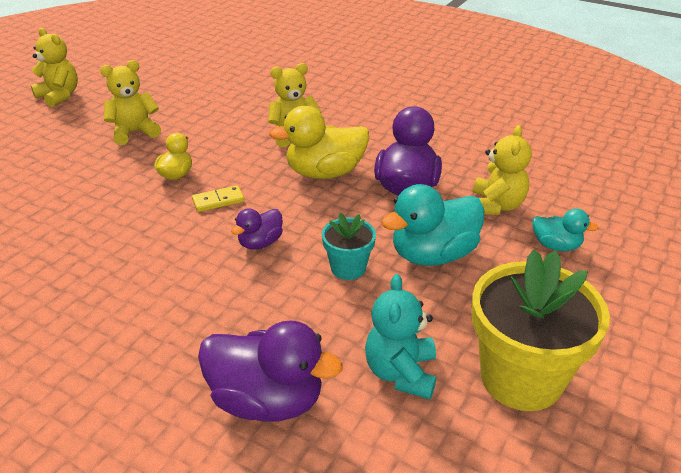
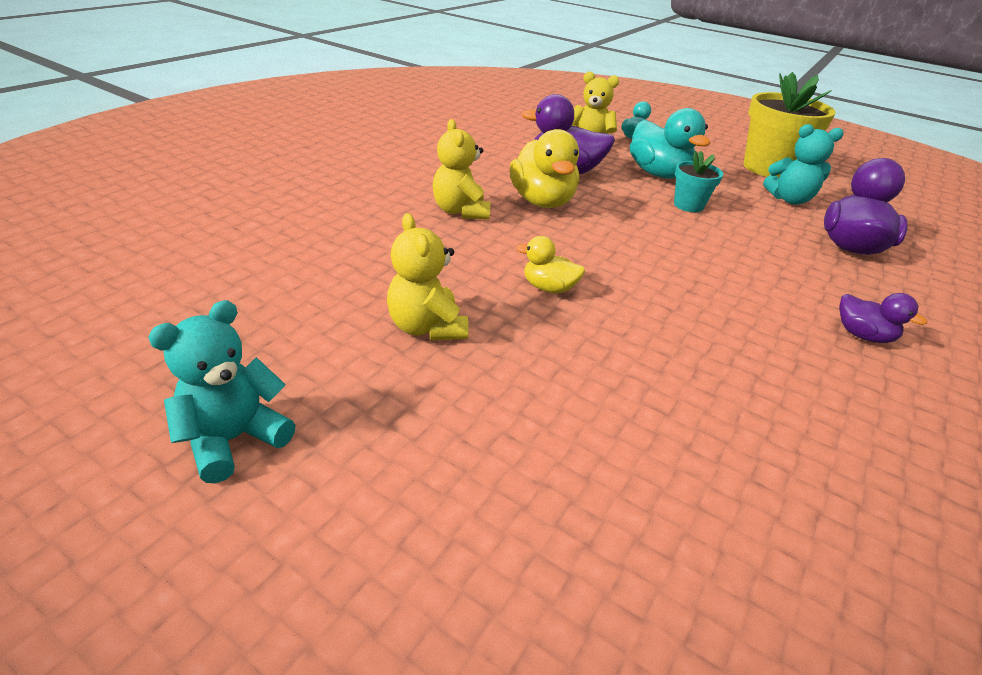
camera: 90 degrees left, 0 degrees up
(59, 96) = (234, 439): yellow teddy bear -> turquoise teddy bear
(218, 200) = (602, 260): yellow domino -> none
(260, 243) = (669, 240): purple duck -> purple duck (862, 335)

